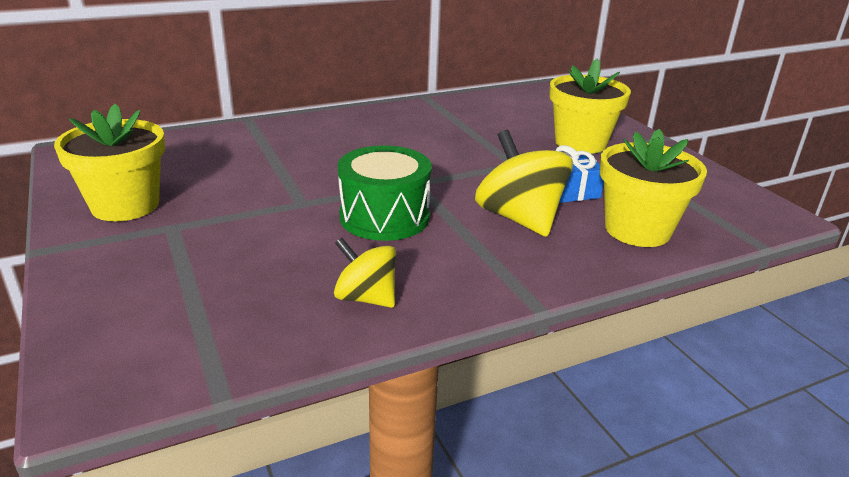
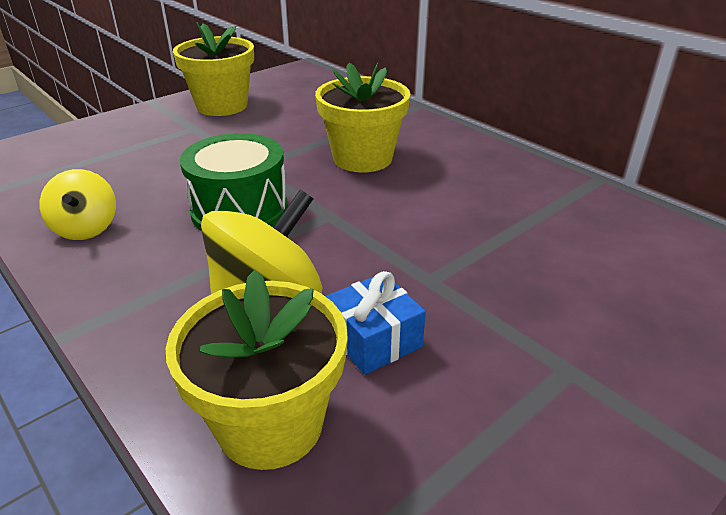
camera: 75 degrees right, 5 degrees up
(366, 298) = (86, 228): yellow spinning top -> yellow spinning top turned 150 degrees clockwise
(580, 143) = (568, 339): yellow flower pot -> yellow flower pot (362, 158)

